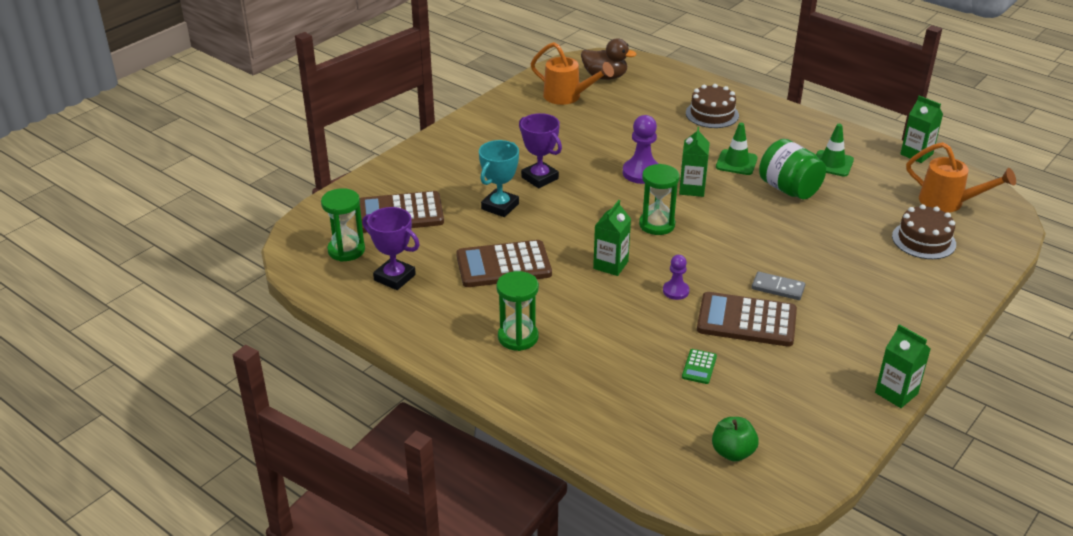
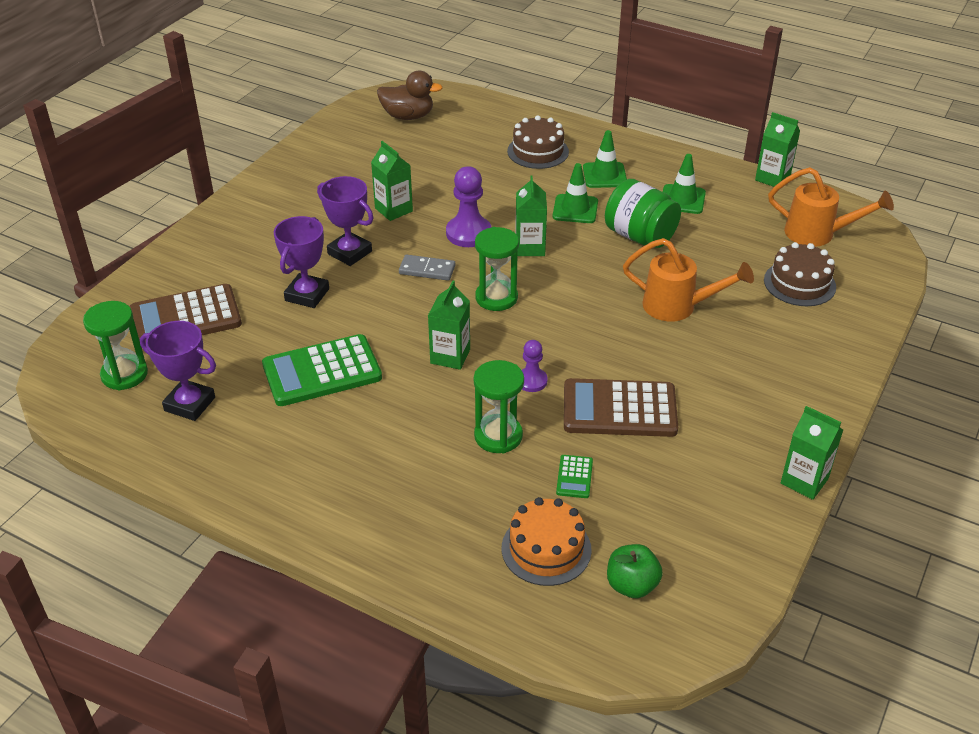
camera: 10 degrees left, 5 degrees up
(500, 206) = (307, 295): turquoise trophy -> purple trophy
(503, 265) = (322, 371): brown calculator -> green calculator
(518, 337) = (353, 466): green hourglass -> green hourglass (498, 436)
(568, 97) = (368, 146): orange watering can -> orange watering can (678, 307)
(581, 148) = (393, 210): none -> green carton
(666, 417) = (546, 549): none -> orange cake
(767, 138) = (604, 175): none -> green traffic cone
(778, 288) = (648, 363): grey domino -> grey domino (427, 270)

